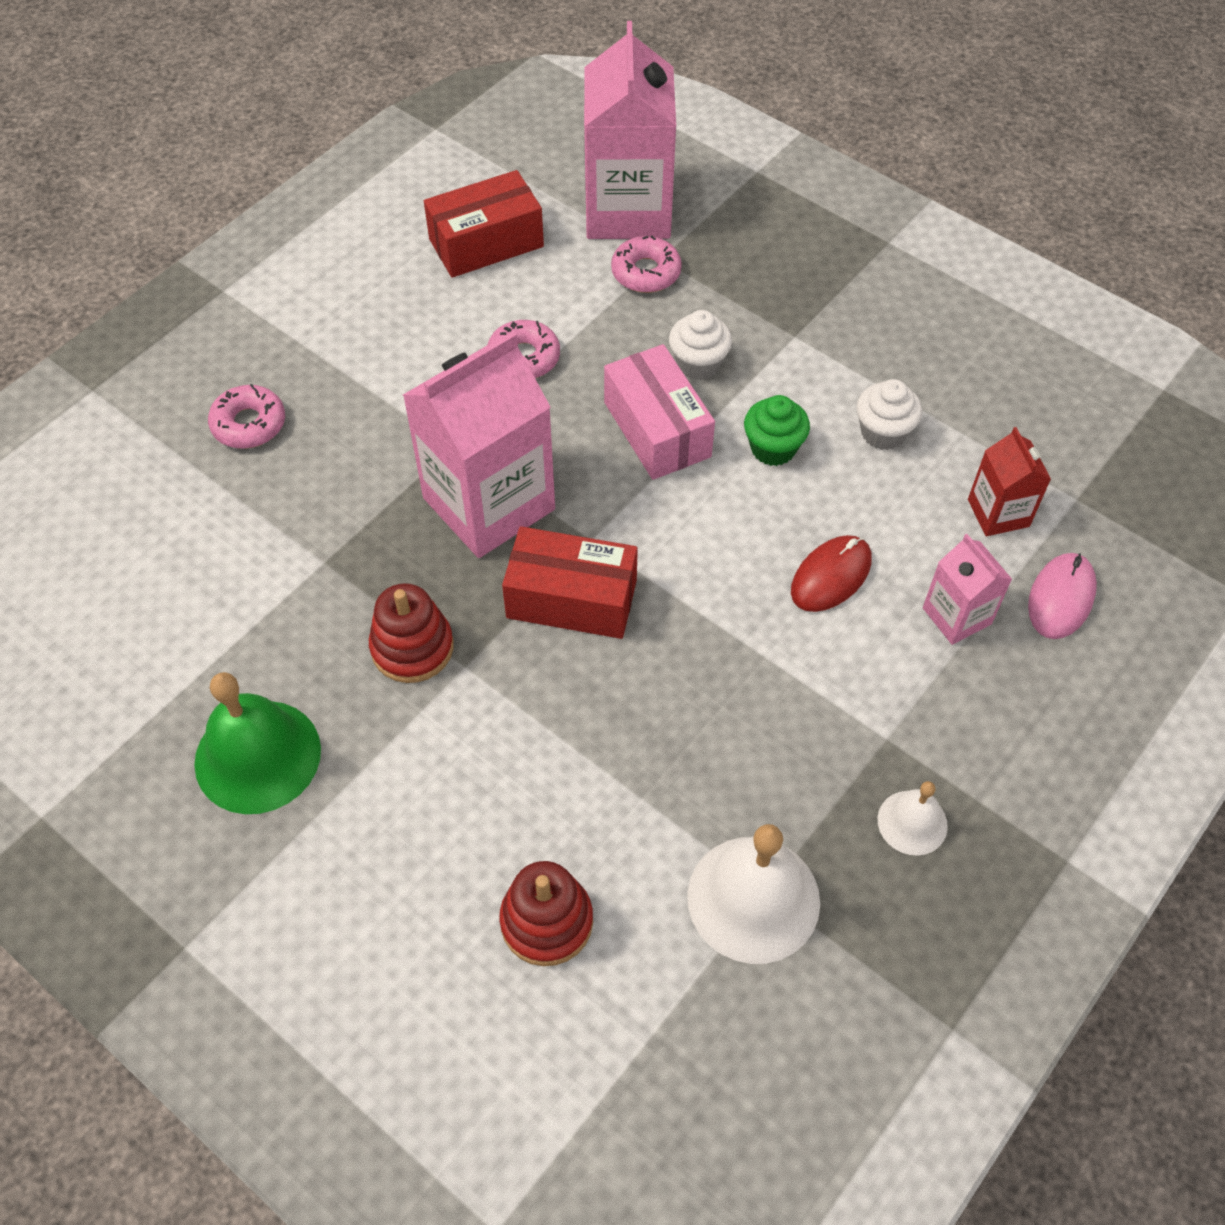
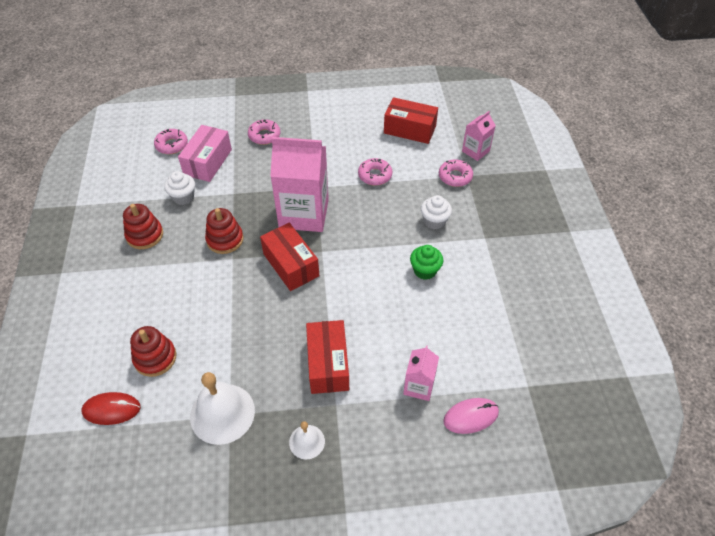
camera: 45 degrees right, 5 degrees down
(89, 566) = (172, 145): none -> pink donut
(257, 756) = (145, 235): green bell -> red stacking toy
(628, 210) = (475, 151): pink carton -> pink carton, size x0.50
(657, 429) = (390, 232): pink box -> pink box (208, 162)
(808, 694) = (328, 364): none -> red box
(830, 576) = (389, 331): red mouse -> red mouse (111, 409)
(883, 432) = (475, 297): white cupcake -> white cupcake (183, 197)
(998, 513) = (485, 363): red carton -> none

